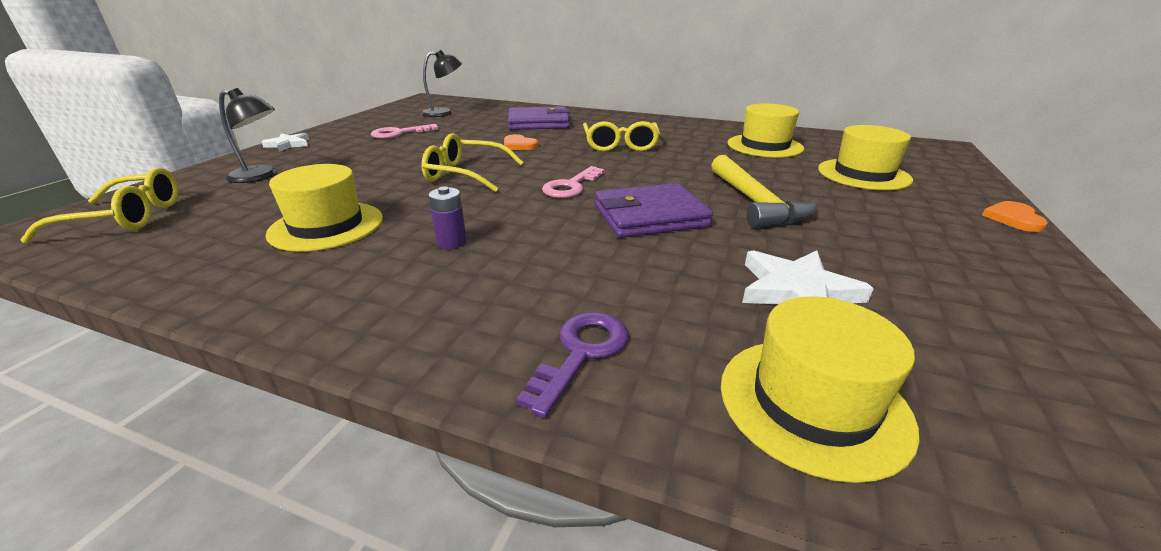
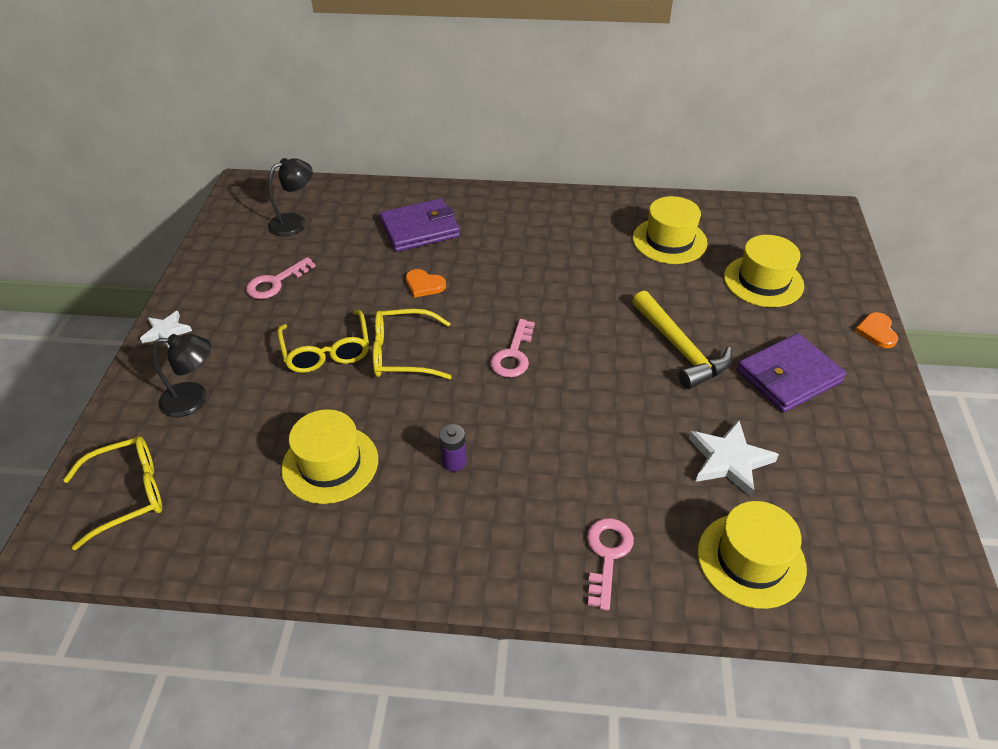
camera: 15 degrees left, 15 degrees up
(581, 353) = (607, 555): purple key -> pink key
(620, 145) = (528, 265): yellow glasses -> yellow glasses (327, 351)
(650, 216) = (599, 388): purple wallet -> purple wallet (789, 376)

